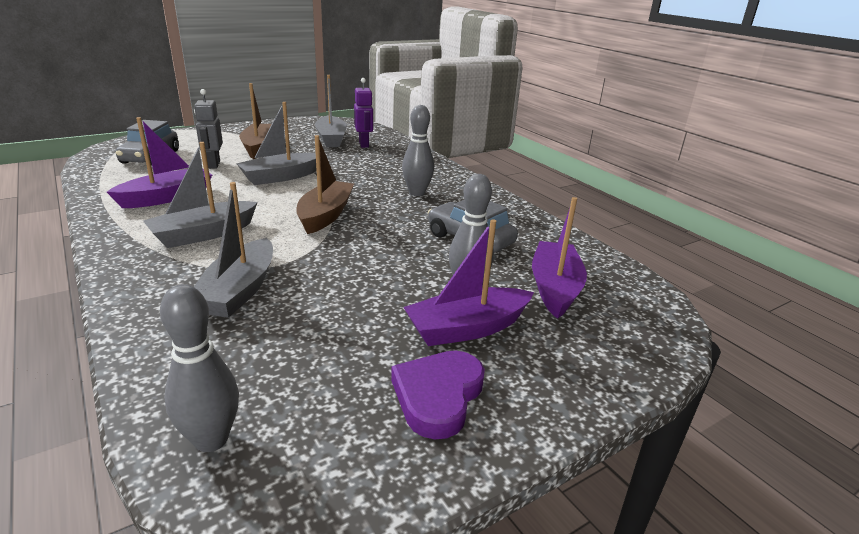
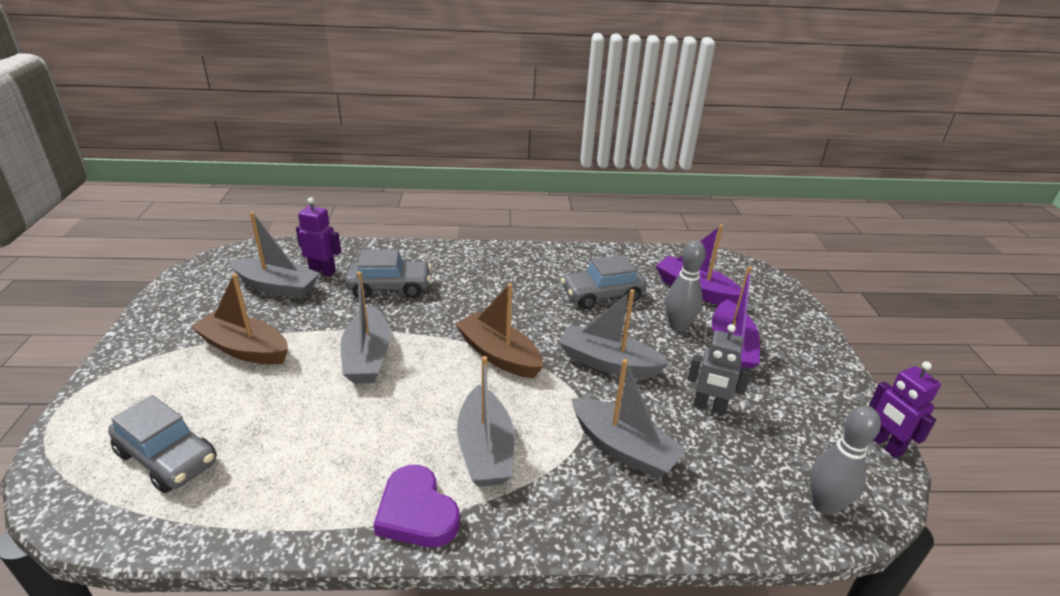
camera: 60 degrees left, 5 degrees up
(167, 197) = (351, 463): purple boat -> none
(213, 165) = (268, 401): grey robot -> grey robot (709, 407)
(361, 261) = (608, 363): none -> grey boat
(370, 164) = (389, 287): none -> grey car
(371, 497) = (885, 445): none -> purple robot
(417, 193) = (489, 286): grey bowling pin -> none
(438, 396) = (802, 388): purple heart -> purple heart (416, 512)

